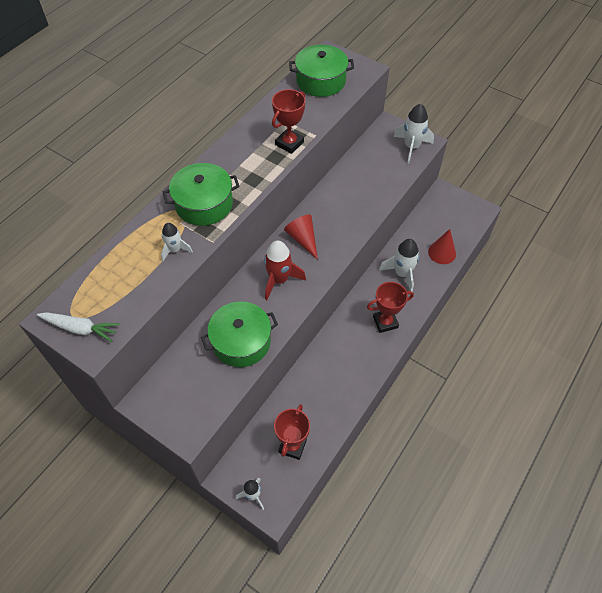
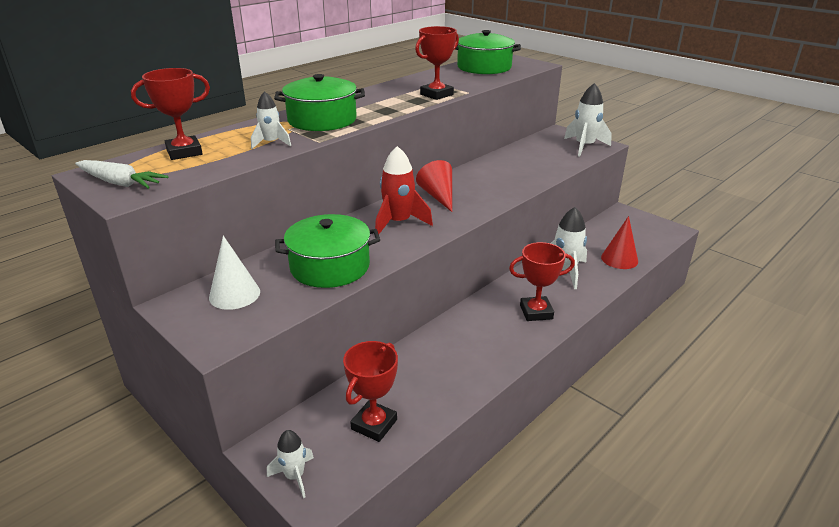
camera: 10 degrees right, 25 degrees down
(110, 274) = (184, 152): none -> red trophy
(182, 383) = (234, 294): none -> white cone

